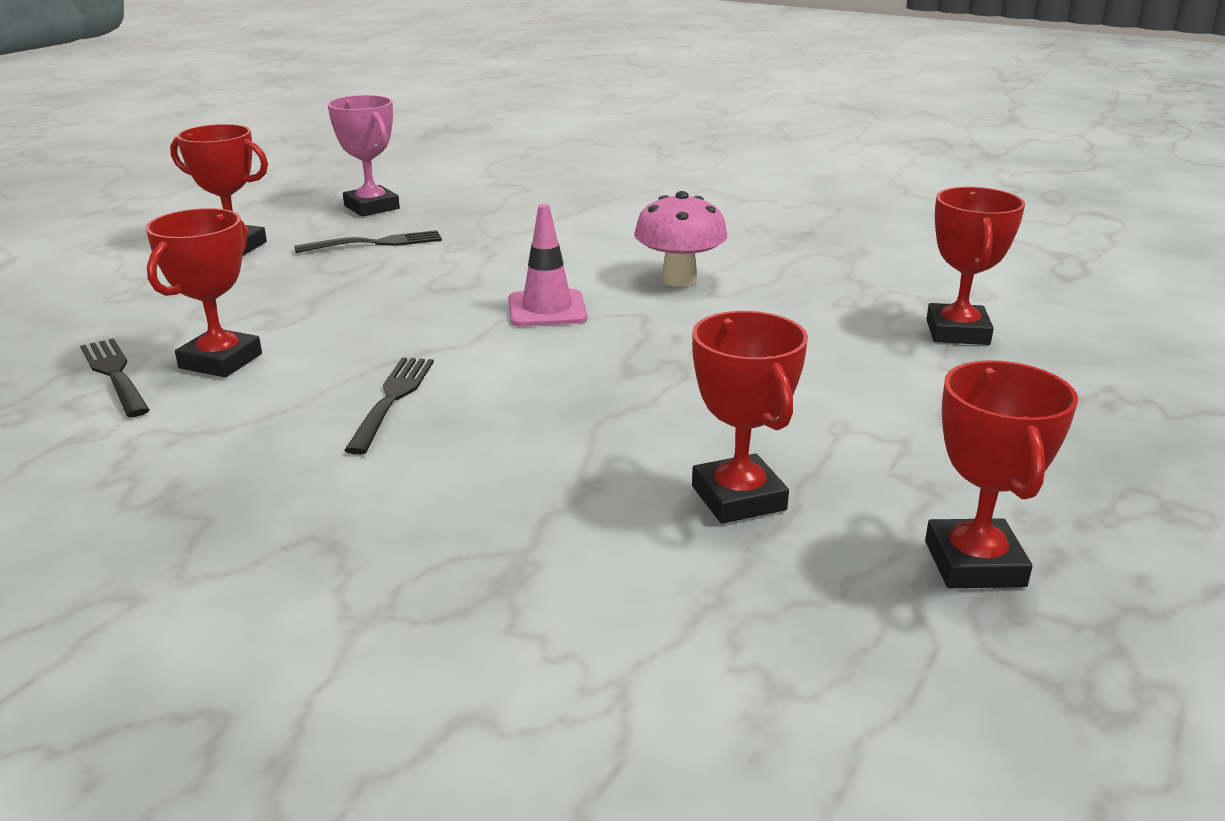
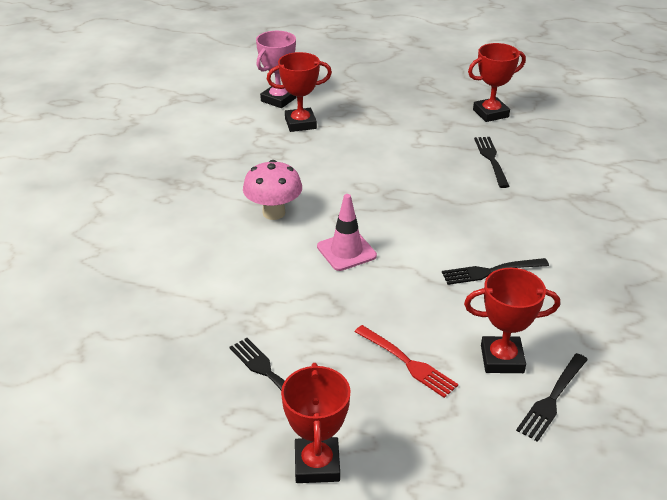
camera: 110 degrees left, 10 degrees up
(297, 306) = (407, 362): none -> red fork
(372, 207) = (177, 417): pink trophy -> pink trophy (278, 99)
(738, 498) = (491, 159): red trophy -> black fork

